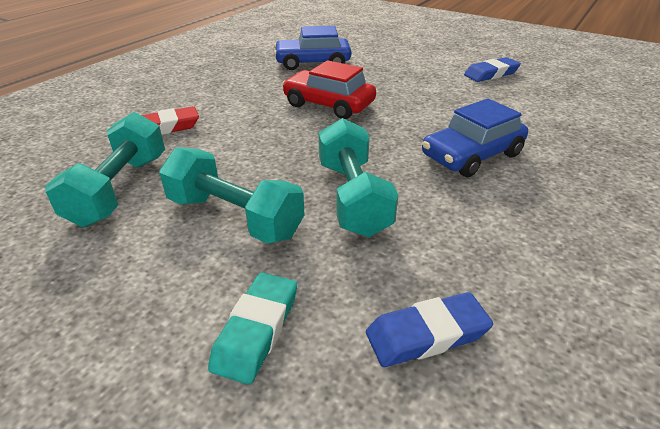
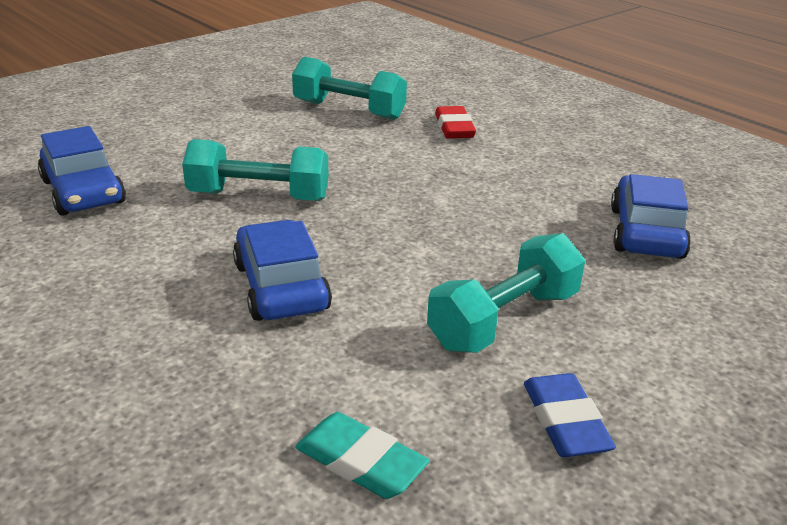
camera: 105 degrees right, 5 degrees down
(234, 217) = (274, 146): turquoise dumbbell -> turquoise dumbbell (504, 320)
(256, 330) = (151, 143): turquoise eraser -> turquoise eraser (361, 462)
(328, 105) = (476, 219): red car -> none
(427, 334) = (83, 192): blue eraser -> blue car

